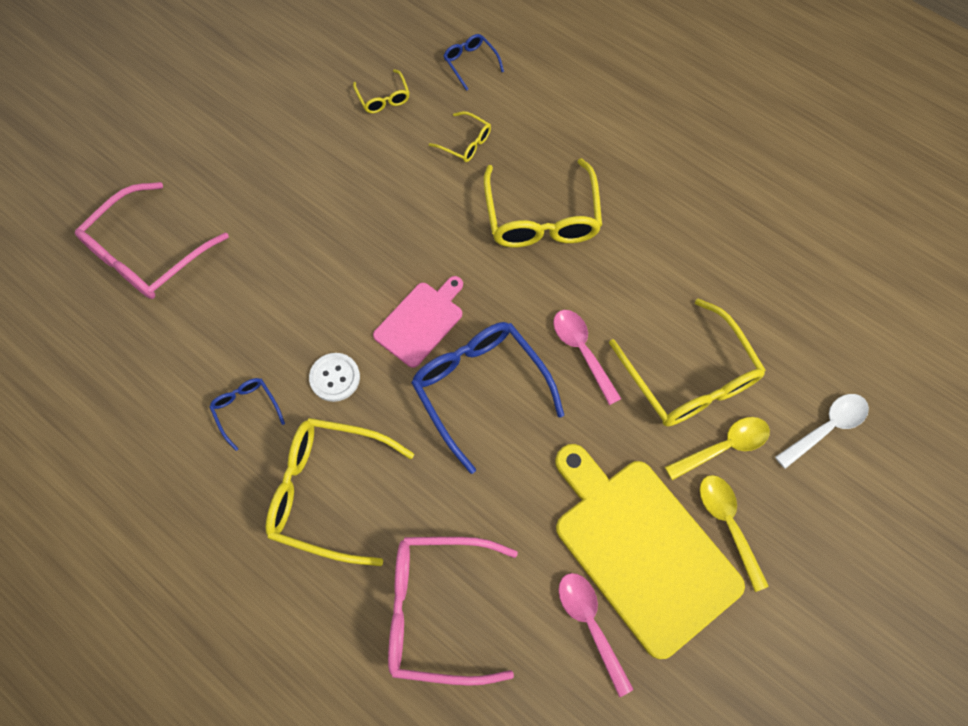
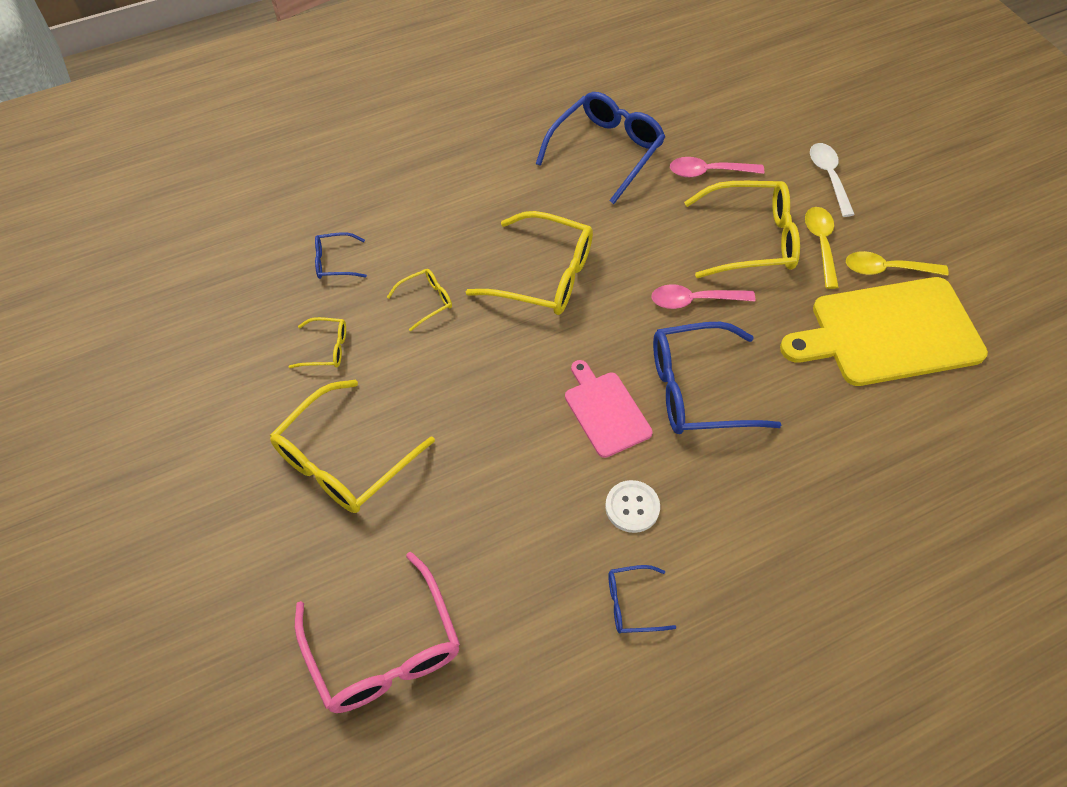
camera: 65 degrees left, 10 degrees down
(328, 491) = (752, 555): yellow glasses -> yellow glasses (343, 460)
(437, 609) = (898, 503): pink glasses -> none
(590, 624) = (943, 394): pink spoon -> pink spoon (709, 172)
(725, 208) = (606, 150): none -> blue glasses

